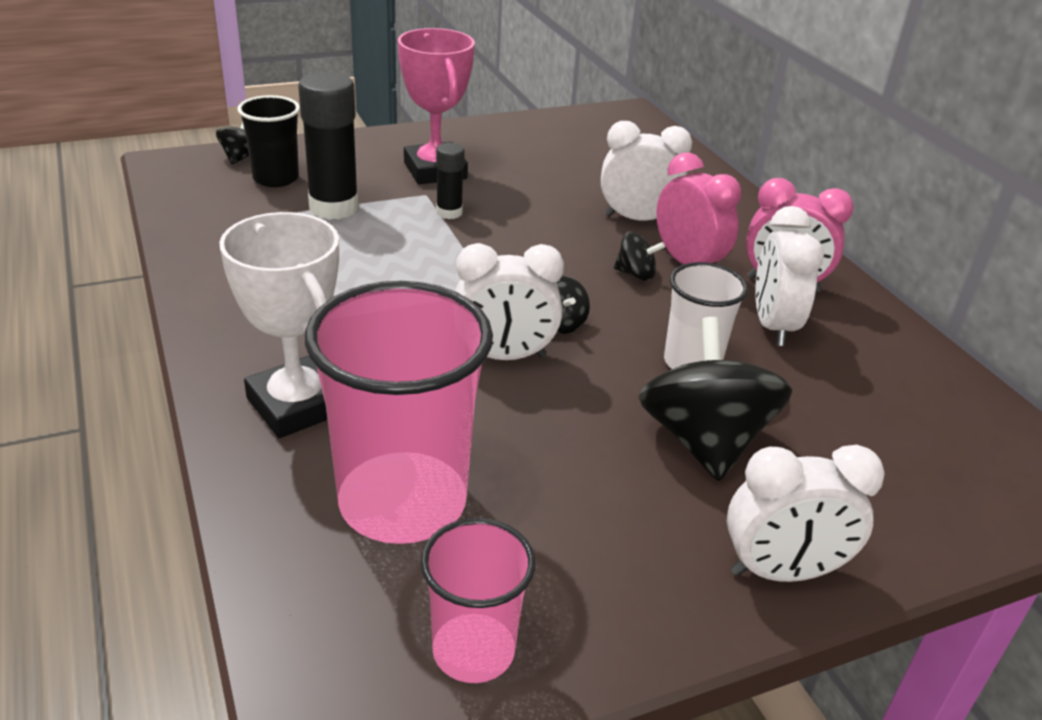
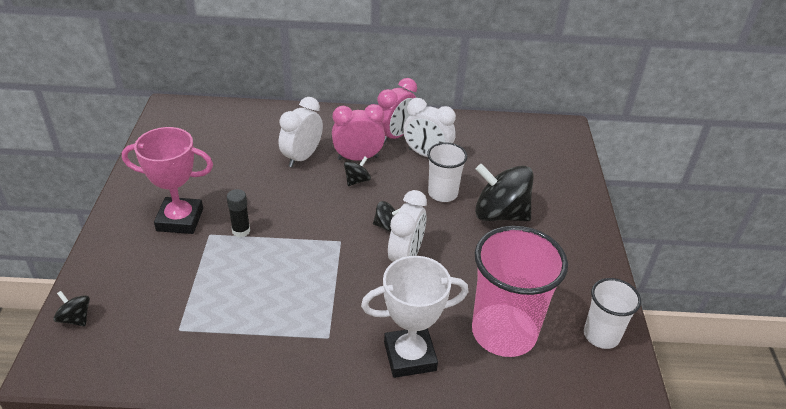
camera: 65 degrees left, 5 degrees up
(276, 178) = (127, 305): black cup -> none
(334, 207) = (195, 284): black glue stick -> none
(473, 651) = (601, 335): pink cup -> white cup
(781, 571) = (583, 226): white clock -> none

